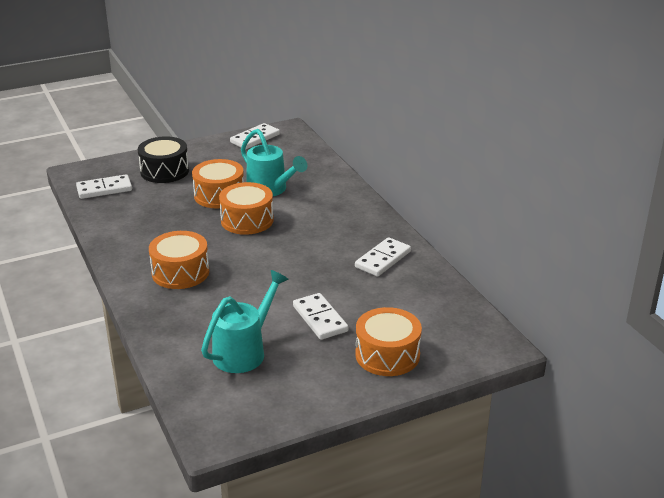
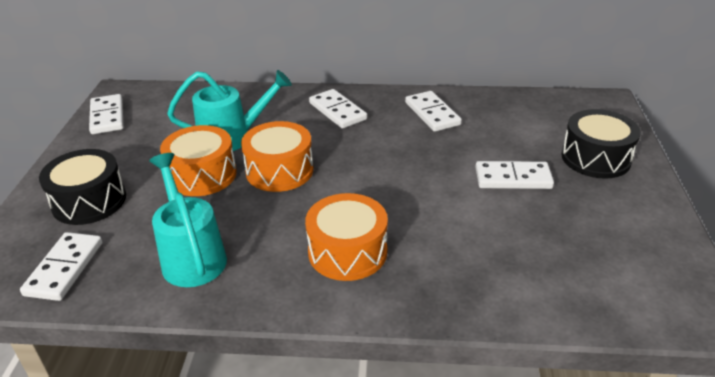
camera: 60 degrees left, 5 degrees up
(244, 351) = (547, 246): turquoise watering can -> turquoise watering can (191, 256)
(345, 217) = (337, 111): none -> white domino
(387, 355) = (595, 158): orange drum -> black drum

